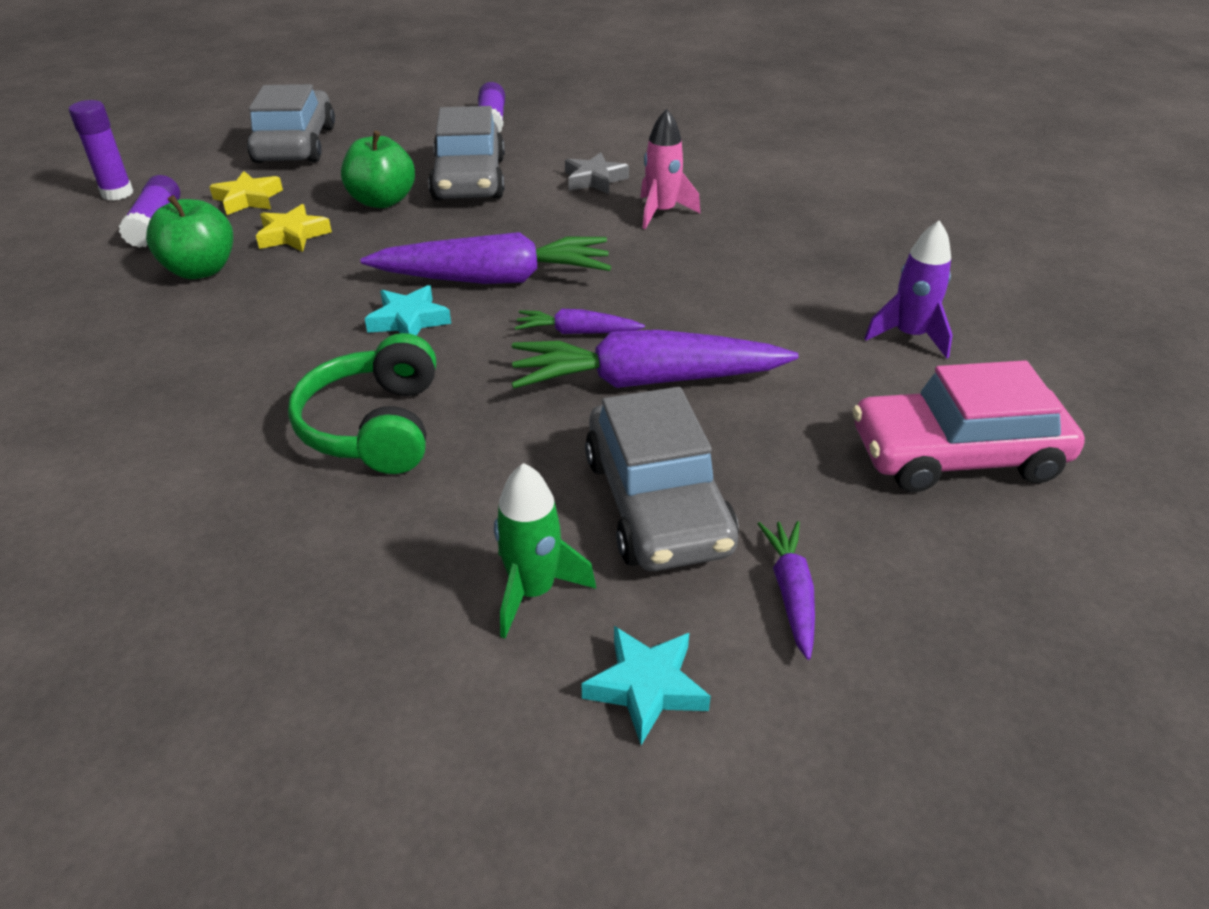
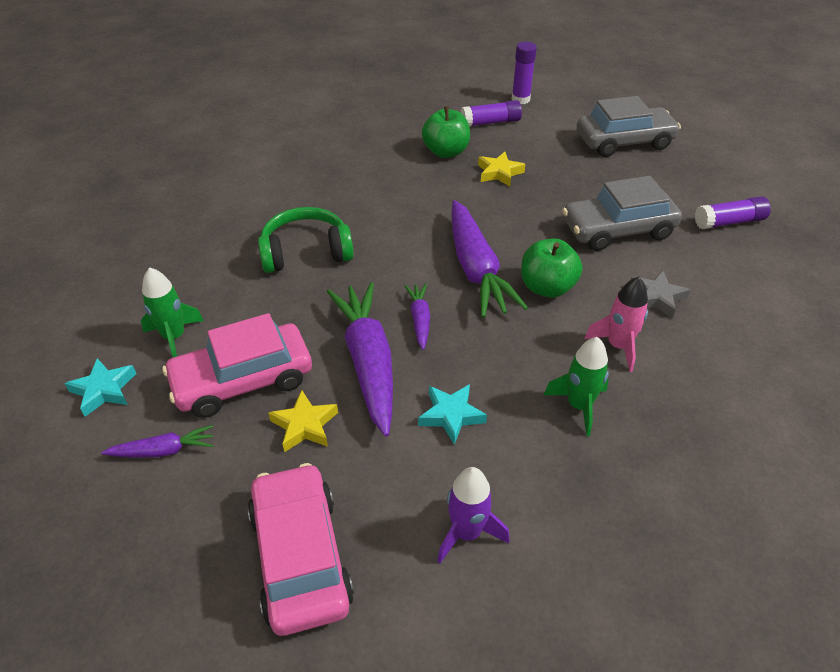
camera: 80 degrees right, 5 degrees up
(248, 199) = (536, 144): yellow star -> yellow star (304, 425)
(382, 201) = (562, 197): green apple -> green apple (547, 287)
(409, 320) = (414, 242): turquoise star -> turquoise star (451, 415)
(657, 503) = (243, 381): grey car -> pink car
(743, 248) = (579, 406): none -> green rocket

